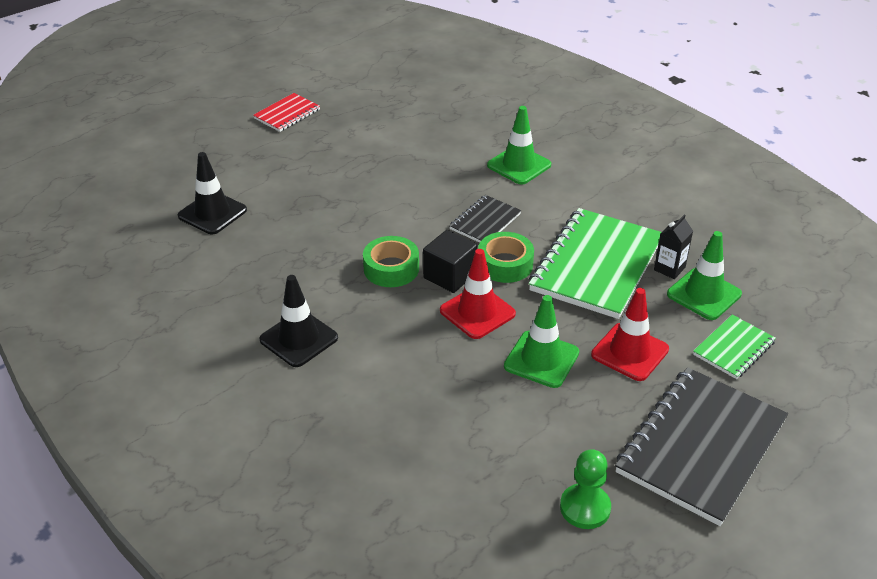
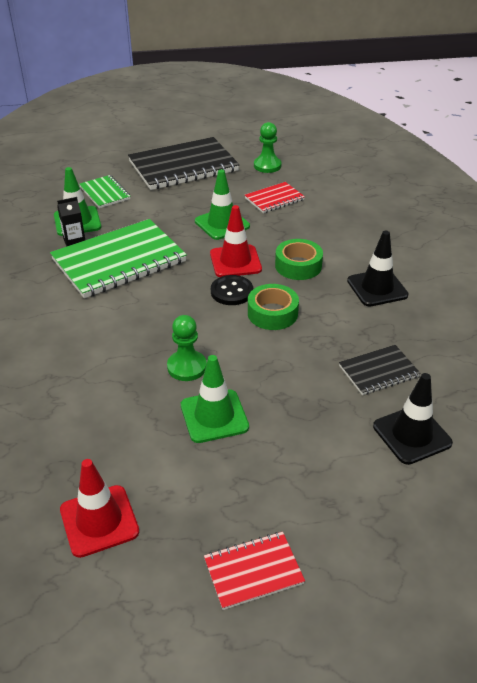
camera: 150 degrees left, 0 degrees up
(427, 197) = (187, 367): none -> green pawn
(450, 276) = (231, 292): black cube -> black button
(485, 221) = (161, 324): black notebook -> black notebook (378, 371)
(505, 264) = (182, 285): green tape -> green tape (298, 266)
(514, 433) = (274, 199): none -> red notebook
(519, 165) = (69, 367): green traffic cone -> green traffic cone (214, 416)
(630, 352) = (165, 210): red traffic cone -> red traffic cone (99, 521)
(733, 348) = (104, 193): green notebook -> green notebook turned 75 degrees clockwise

